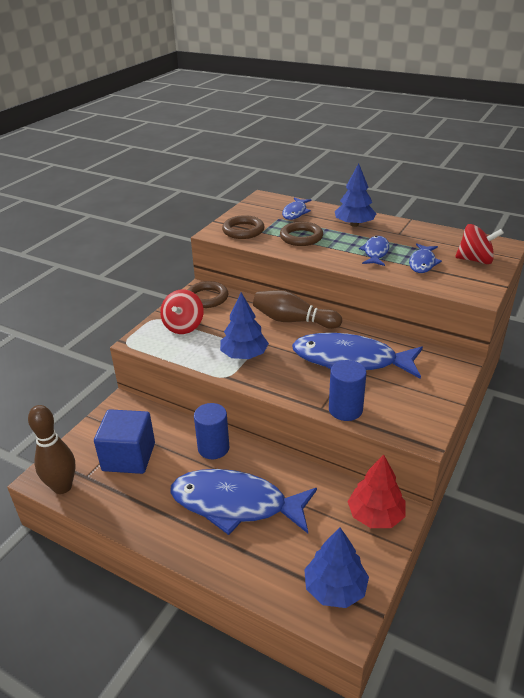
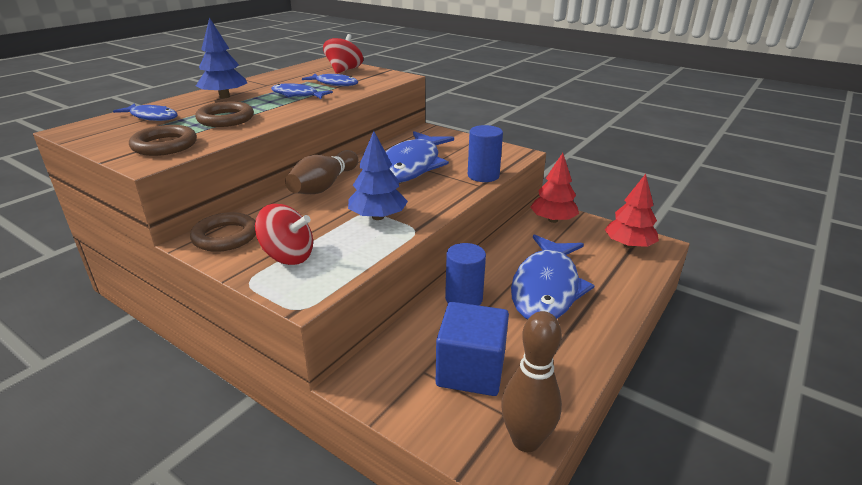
camera: 85 degrees left, 5 degrees down
(335, 588) = (628, 245): blue tree -> red tree

